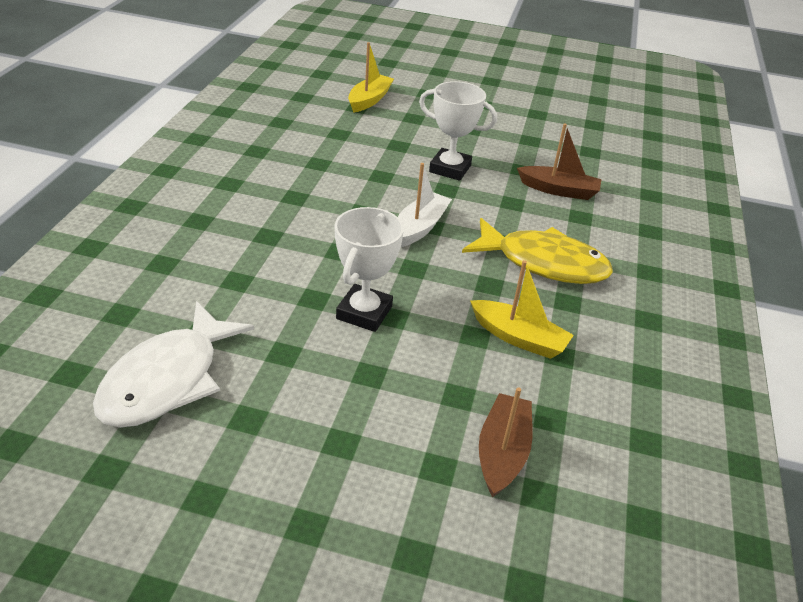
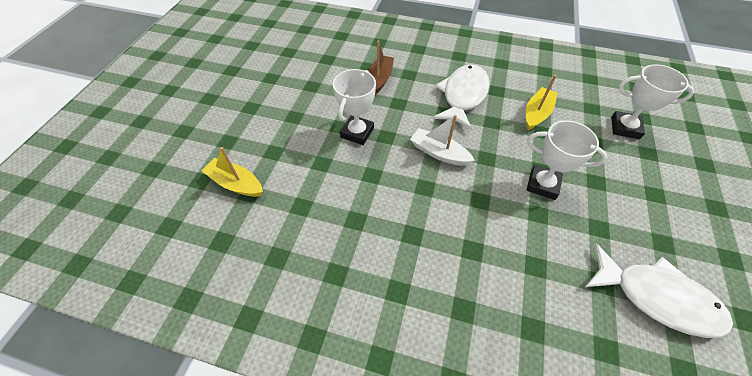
camera: 85 degrees left, 15 degrees up
(502, 452) = (625, 128): brown boat -> white trophy
(543, 263) = (463, 96): yellow fish -> white fish

